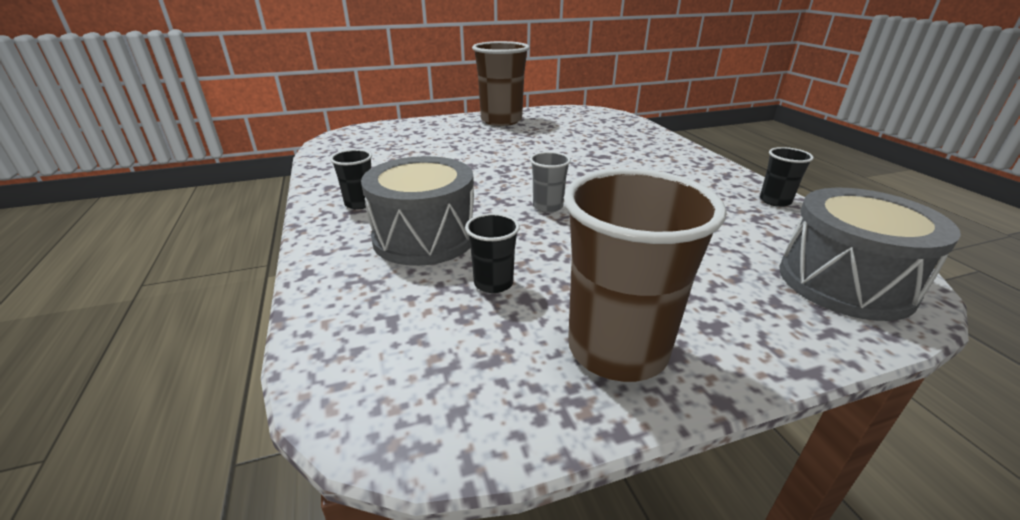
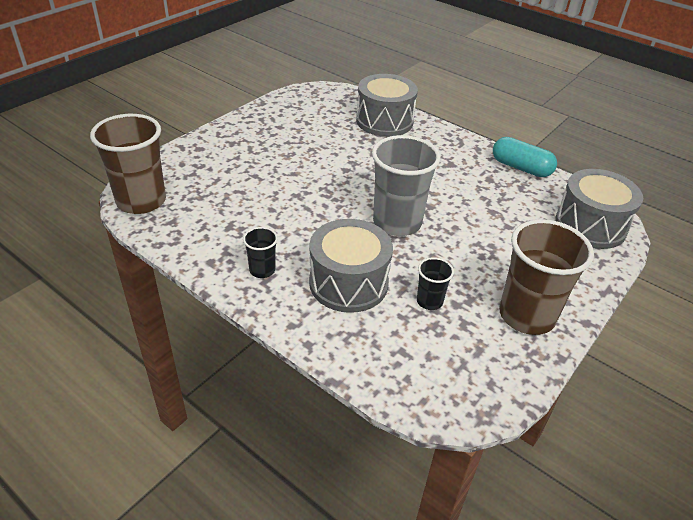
camera: 35 degrees left, 10 degrees up
(501, 120) = (257, 126): brown cup -> brown cup (141, 201)
(547, 206) = (397, 222): grey cup -> grey cup, size x2.09
(633, 137) = (384, 121): none -> grey drum
(775, 201) = (521, 168): black cup -> turquoise capsule

